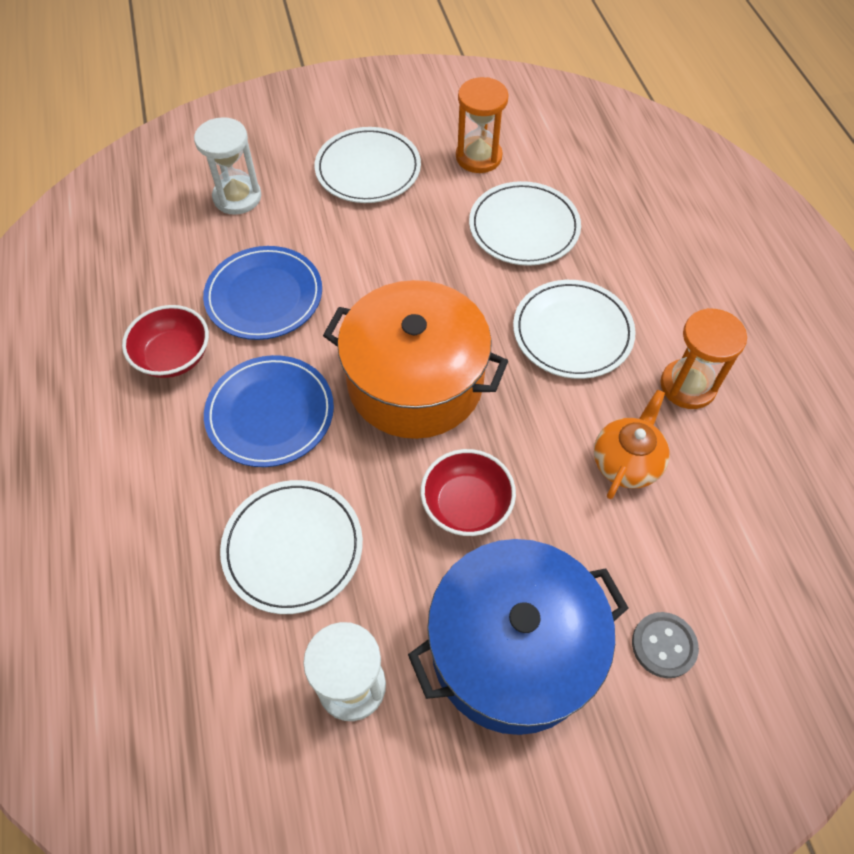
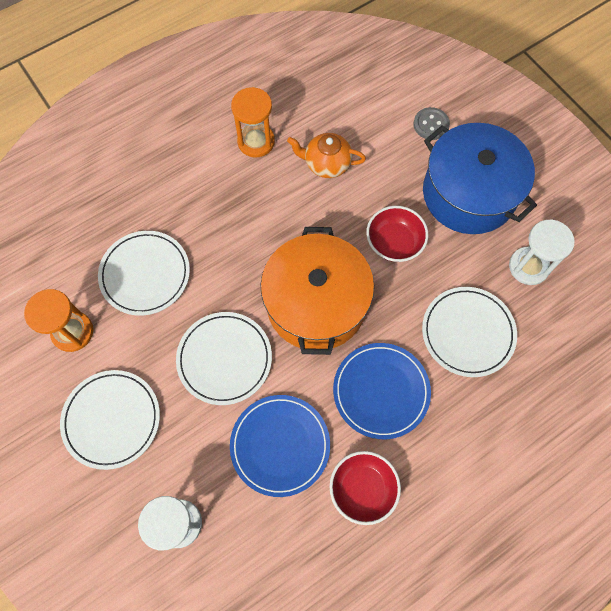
camera: 110 degrees left, 10 degrees up
(572, 332) = (236, 216): white plate -> white plate (224, 359)

